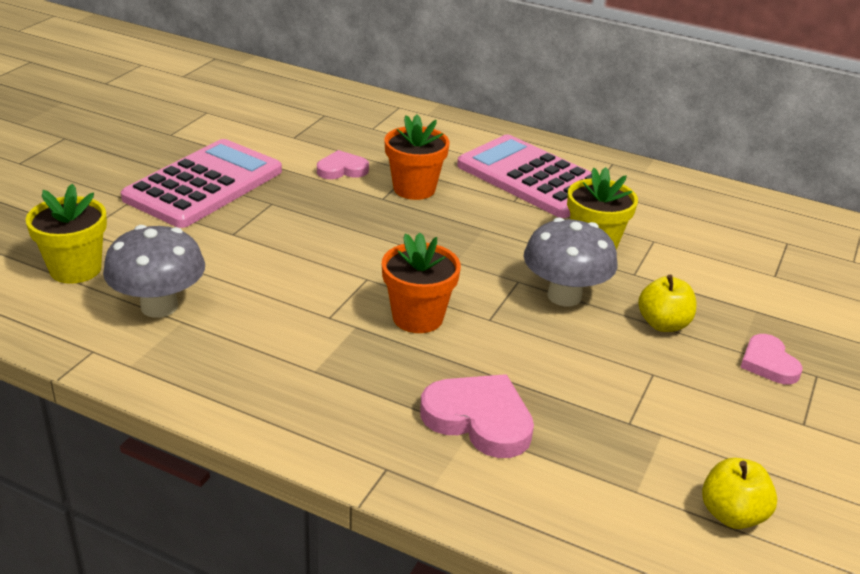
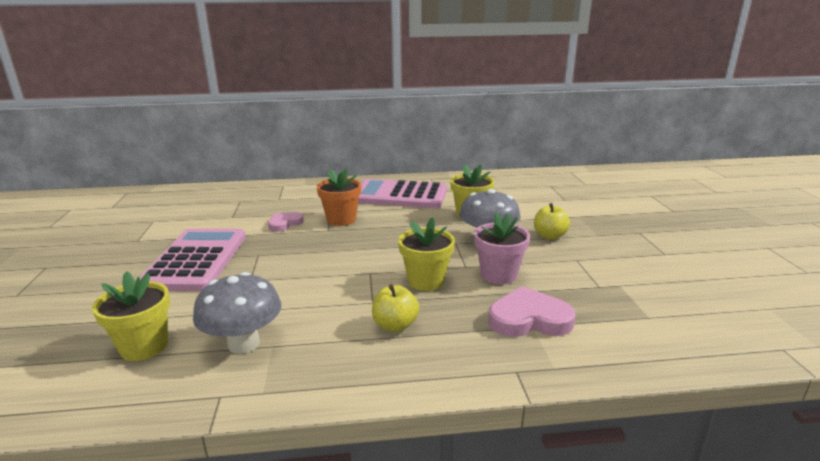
camera: 30 degrees left, 10 degrees down
(417, 317) = (426, 281): orange flower pot -> yellow flower pot
(516, 348) = (498, 275): none -> pink flower pot
(732, 514) = (700, 307): yellow apple -> yellow apple (395, 325)
(768, 363) = (615, 235): pink heart -> none

